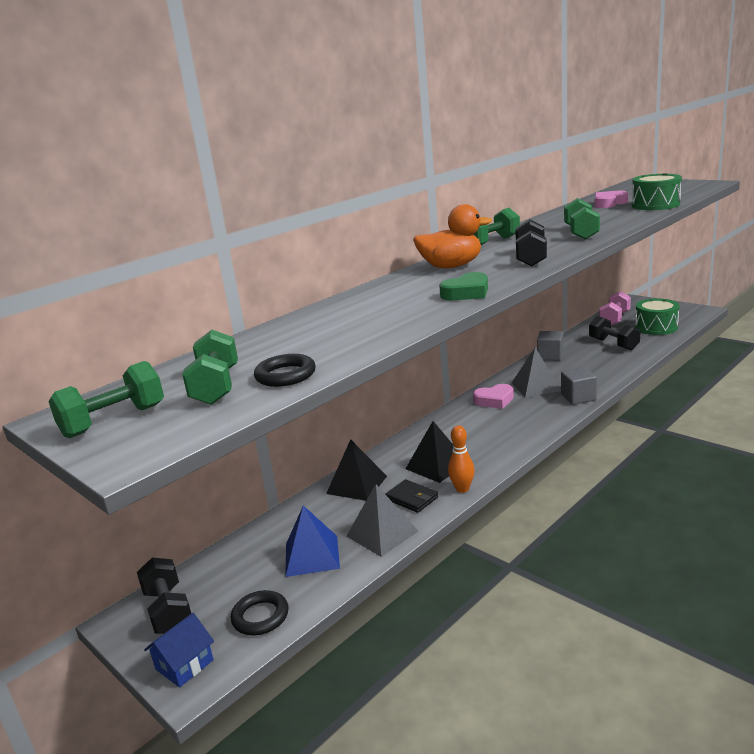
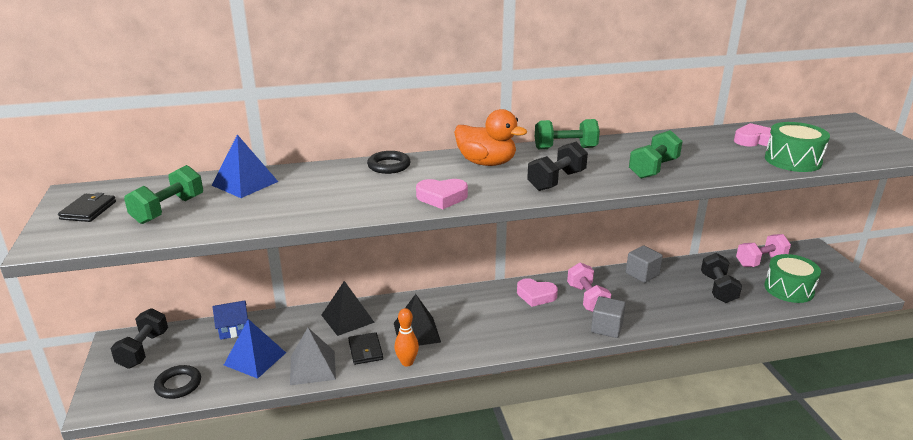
camera: 30 degrees right, 5 degrees up
(114, 421) = (88, 210): green dumbbell -> black wallet
(184, 664) = (110, 391): blue house -> blue house (233, 329)
(255, 345) = (245, 183): none -> blue pyramid
(285, 375) = (212, 220): black ring -> black ring (389, 166)
(466, 293) = (442, 197): green heart -> pink heart
(536, 386) = (587, 299): grey pyramid -> pink dumbbell

